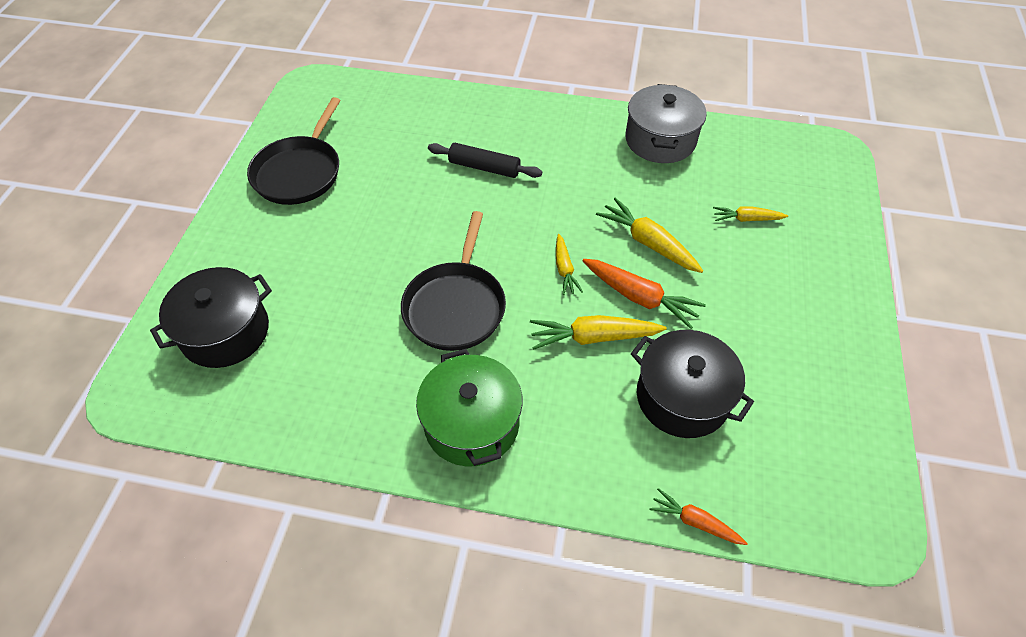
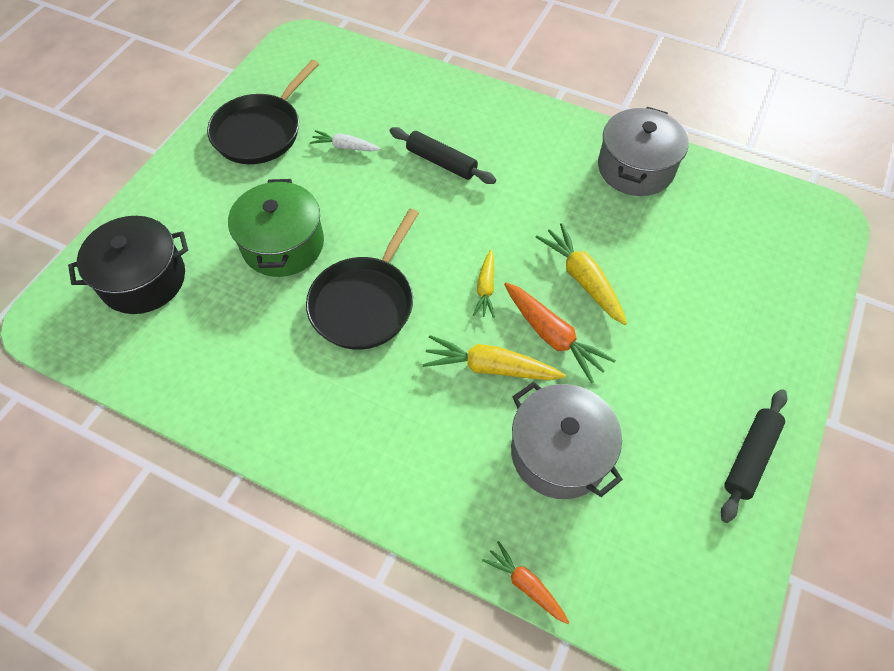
camera: 15 degrees right, 5 degrees up
(388, 171) = (345, 147): none -> white carrot
(471, 423) = (340, 427): green pot -> green pot (283, 244)
(682, 397) = (559, 452): black pot -> grey pot
(746, 219) = (698, 275): yellow carrot -> none
(846, 361) = (750, 457): none -> black rolling pin

